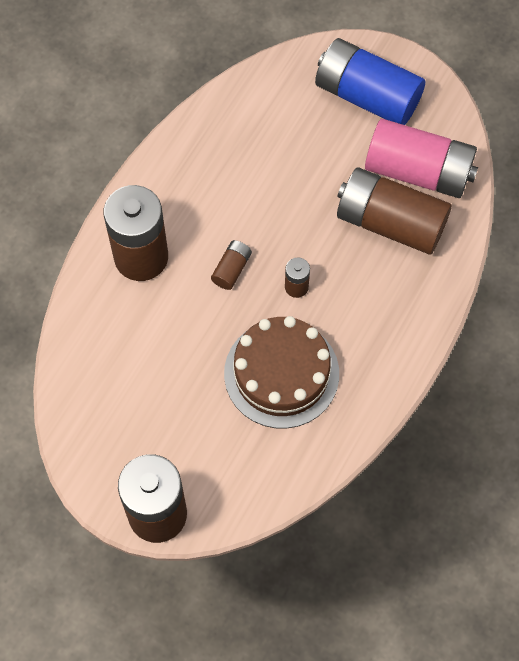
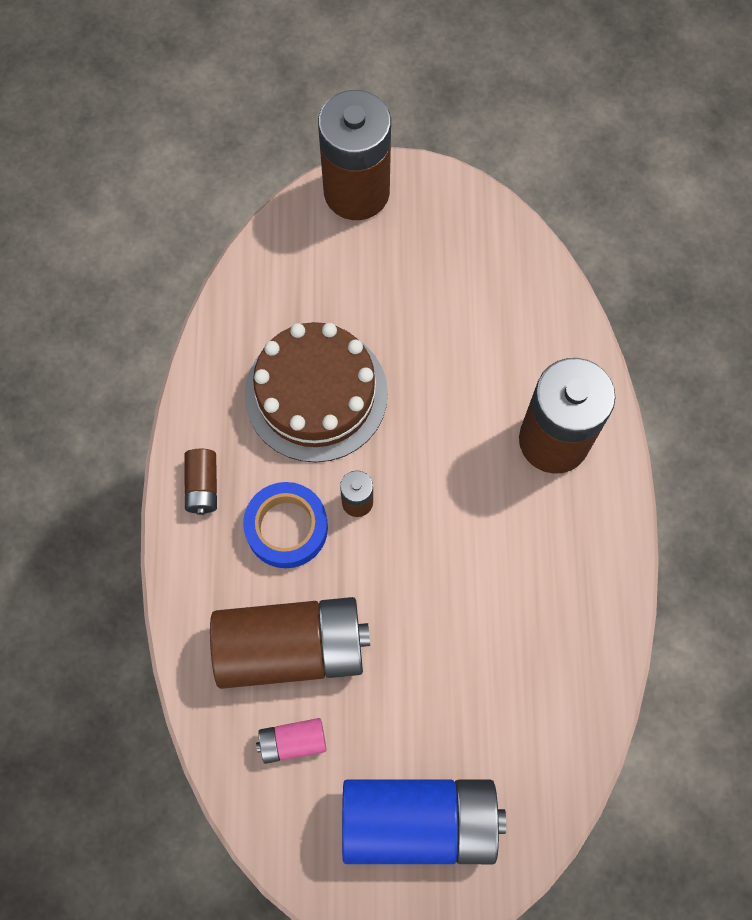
camera: 150 degrees right, 5 degrees up
(231, 269) = (443, 482): brown battery -> brown battery (202, 486)
(353, 295) = (286, 528): none -> blue tape
(418, 172) = (293, 741): pink battery -> pink battery, size x0.43

